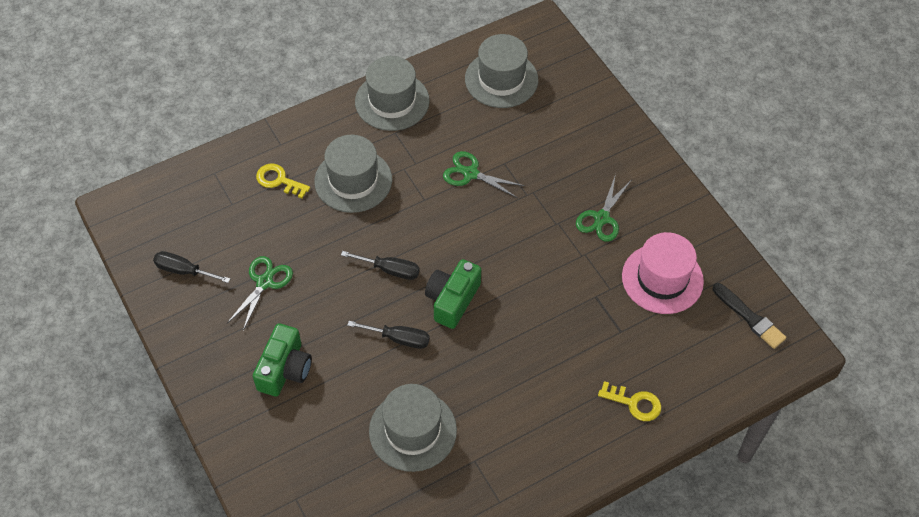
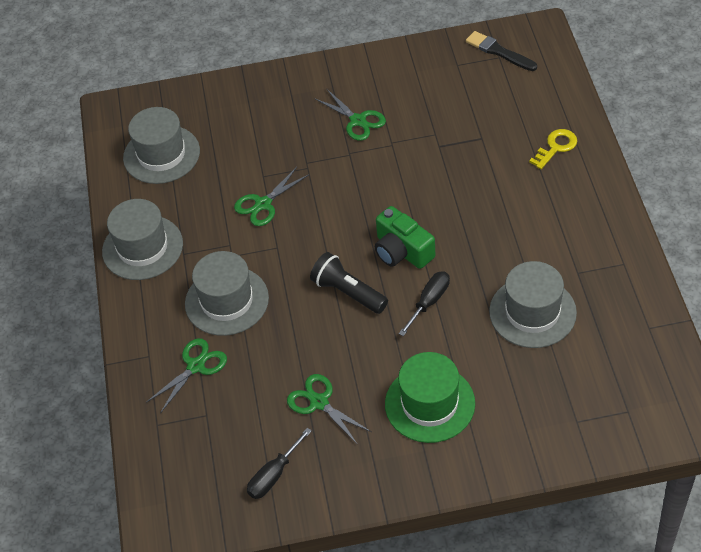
camera: 65 degrees left, 5 degrees down
(279, 180) = (196, 366): yellow key -> green scissors
(284, 369) = (430, 403): green camera -> green hat
(390, 270) = (348, 292): black screwdriver -> black flashlight
(662, 279) = (439, 96): pink hat -> none
(749, 317) = (499, 52): black brush -> black brush turned 120 degrees counterclockwise

